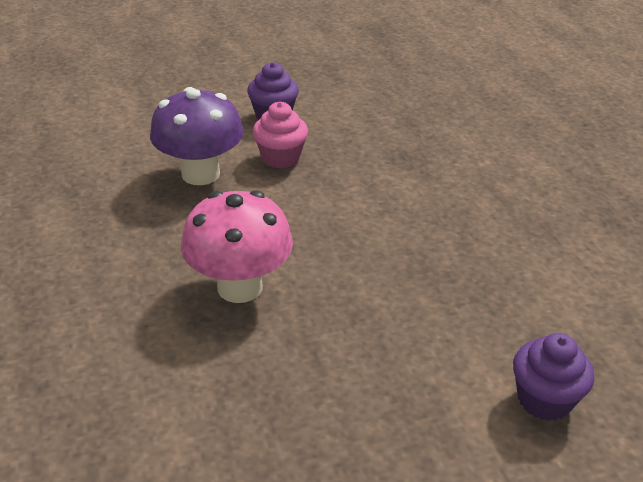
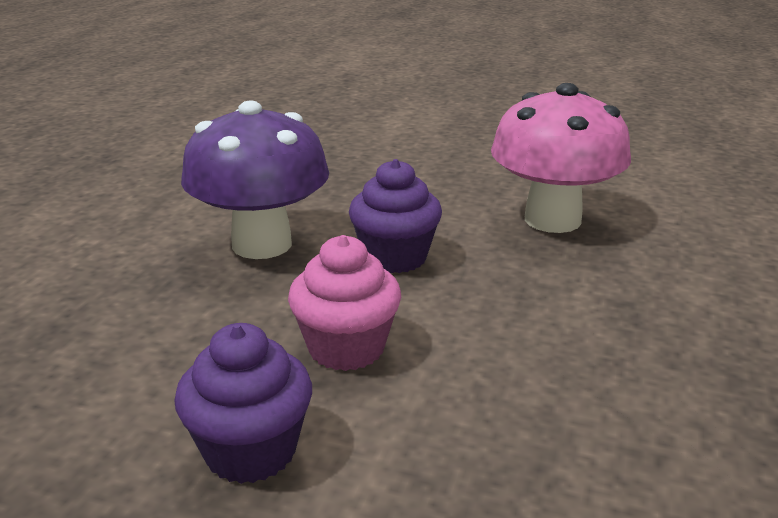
camera: 145 degrees left, 10 degrees down
(200, 174) = (512, 369): purple mushroom -> purple mushroom (262, 244)
(544, 400) = (373, 111): purple cupcake -> purple cupcake (395, 257)

